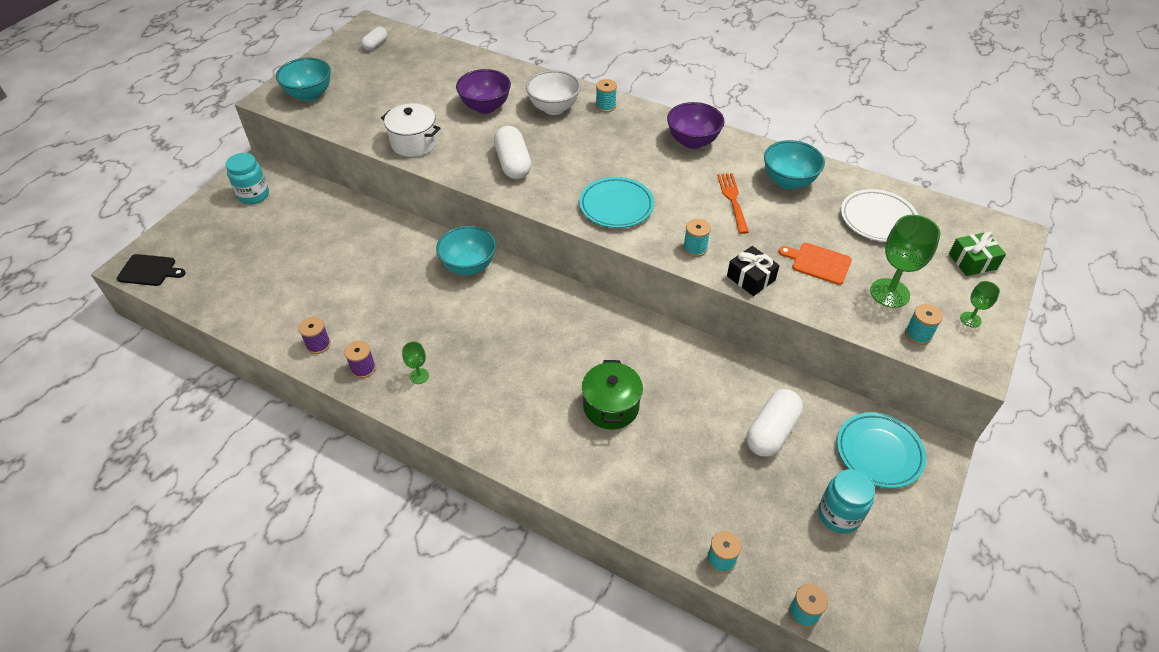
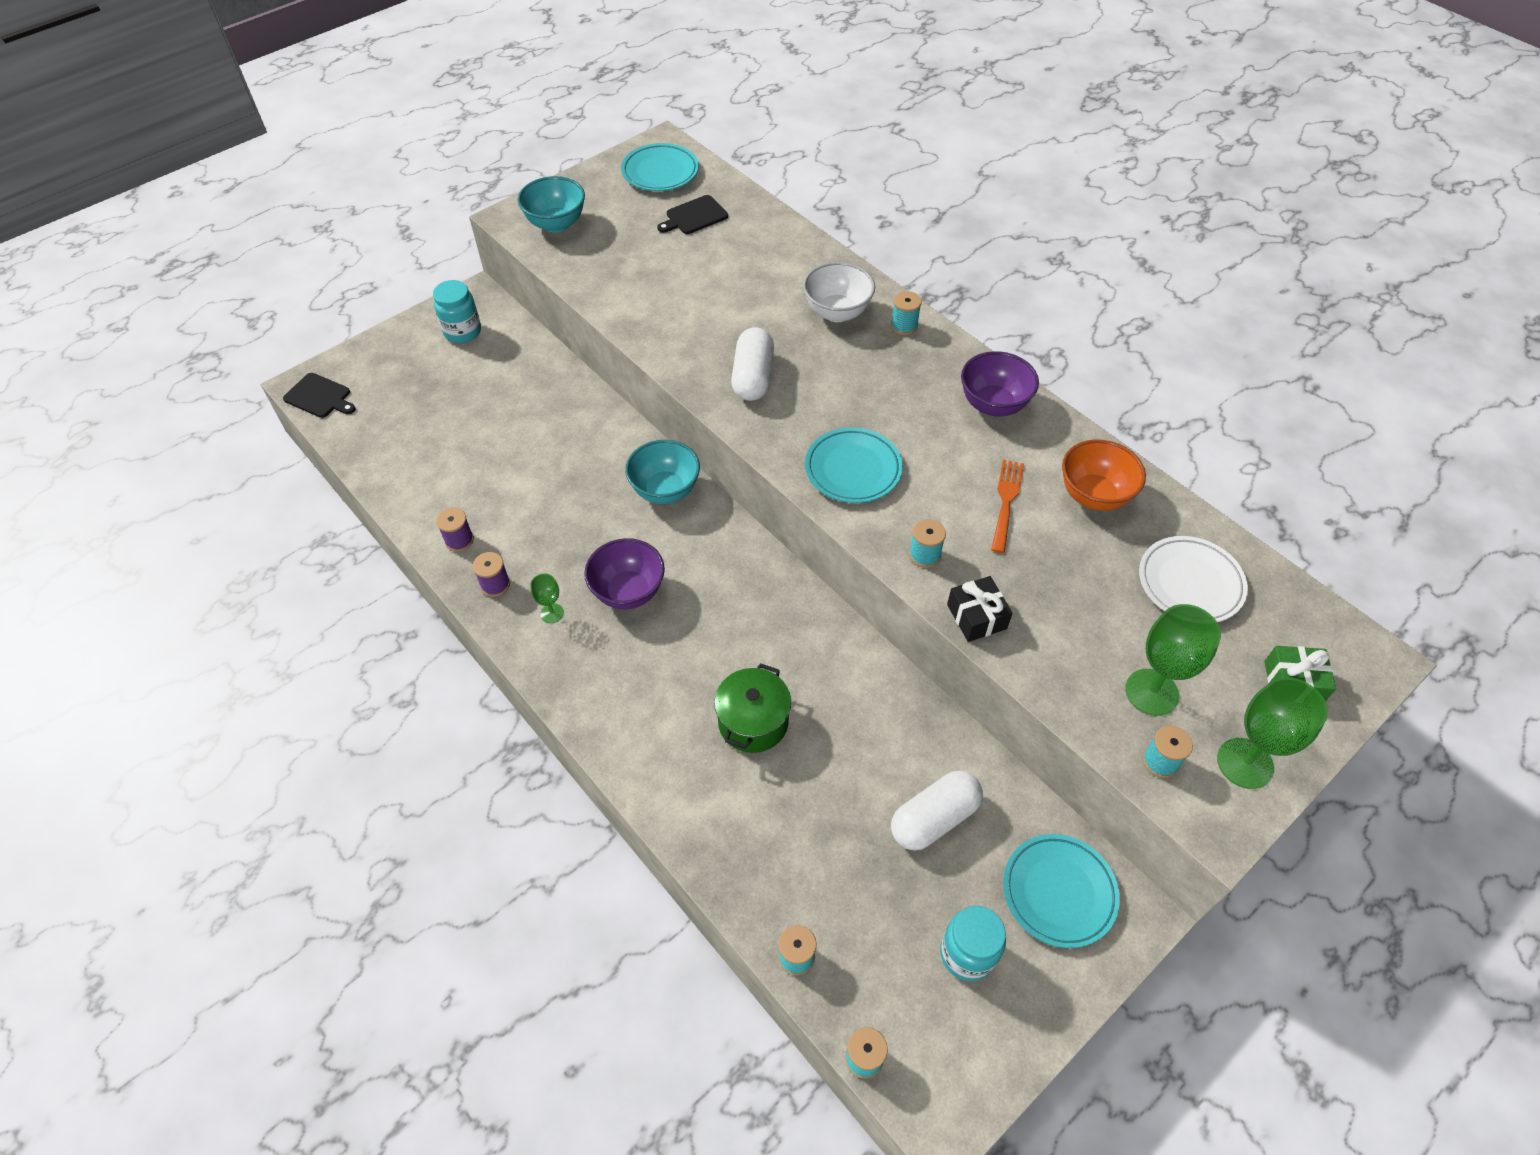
camera: 20 degrees right, 5 degrees up
(376, 45) = (660, 172): white capsule -> turquoise plate
(414, 143) = (648, 318): white pot -> none
(416, 68) = (694, 216): none -> black cutting board
(485, 107) = (754, 290): purple bowl -> purple bowl (628, 592)
(788, 181) = (1094, 495): turquoise bowl -> orange bowl
(818, 263) = (1076, 621): orange cutting board -> none
(970, 319) = (1245, 763): green goblet -> green goblet, size x1.96

